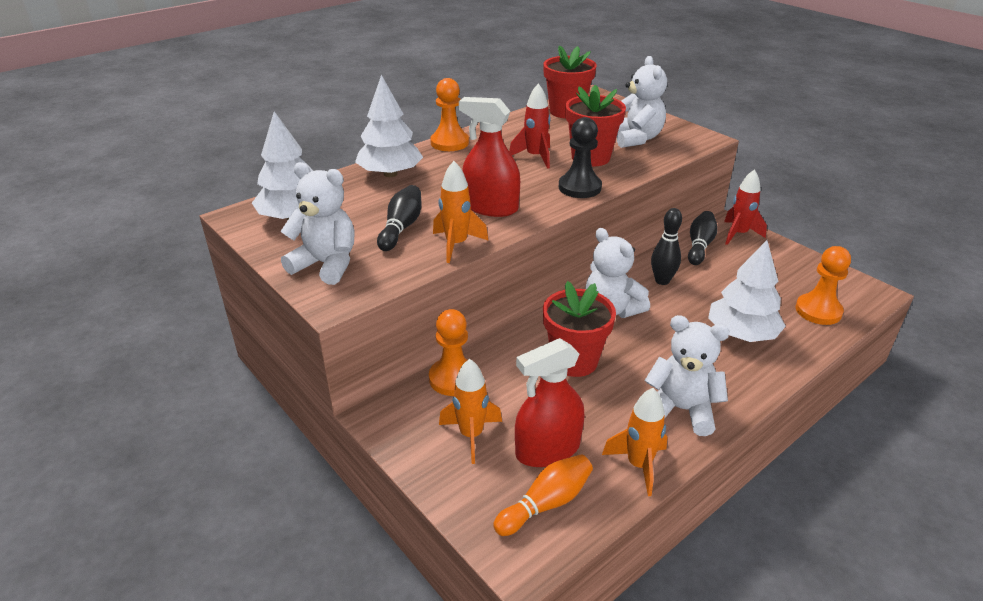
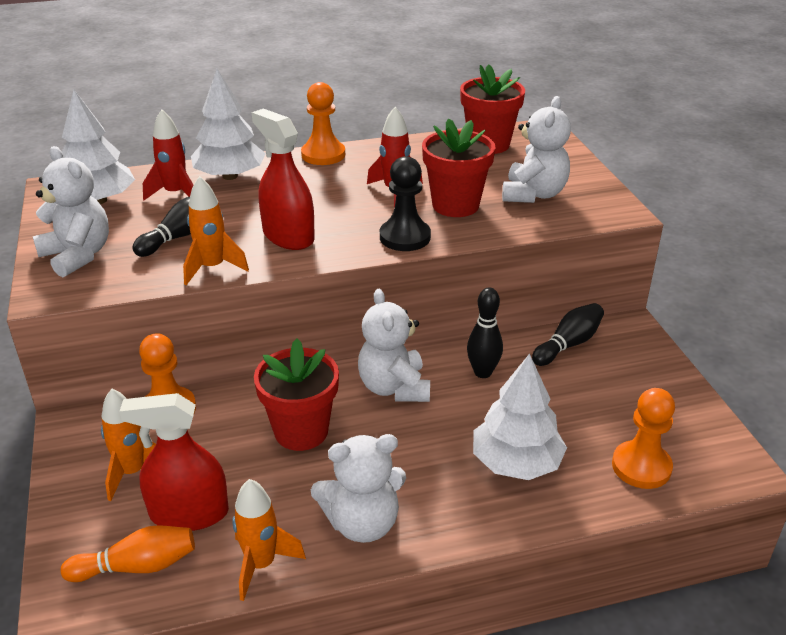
camera: 25 degrees right, 0 degrees up
(681, 409) = (362, 523): white teddy bear -> white teddy bear turned 120 degrees clockwise
(738, 234) = (632, 343): red rocket -> red rocket (175, 194)

